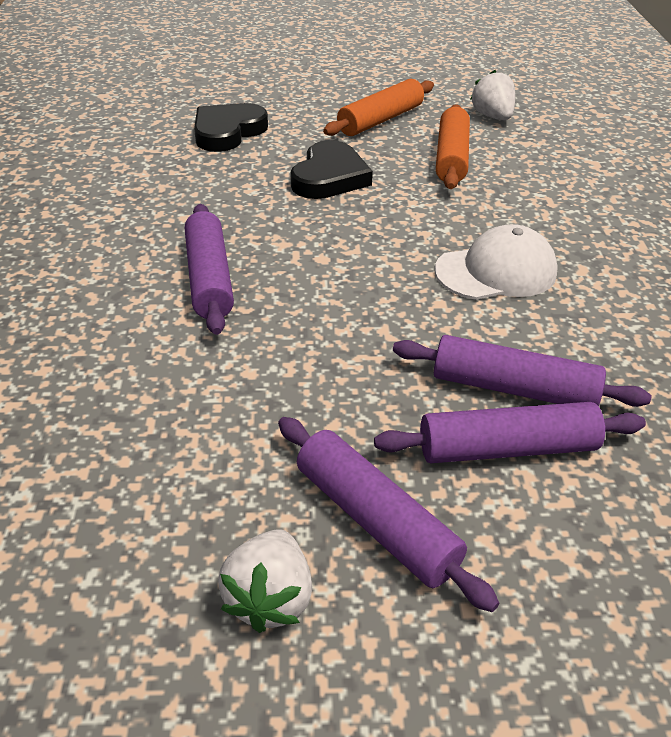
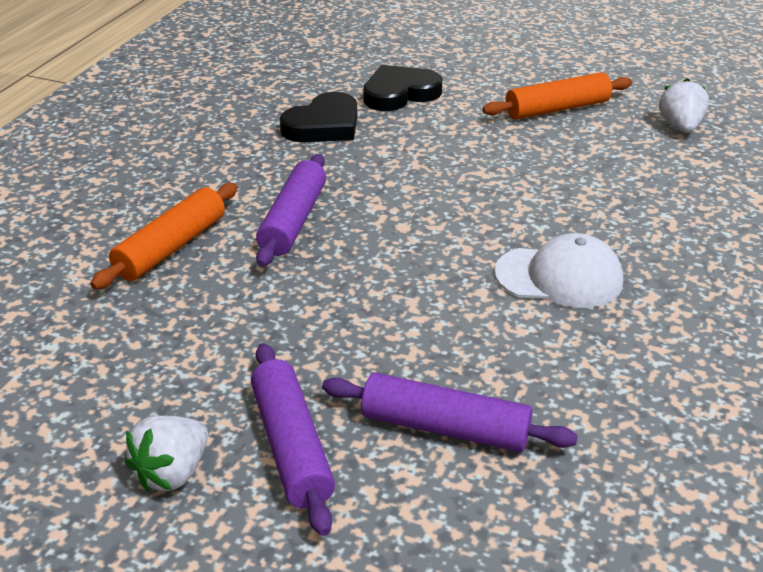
camera: 25 degrees right, 5 degrees down
(329, 177) = (464, 154): black heart -> black heart (323, 125)
(451, 157) = (601, 160): orange rolling pin -> orange rolling pin (171, 247)
(513, 388) = (491, 382): purple rolling pin -> none

